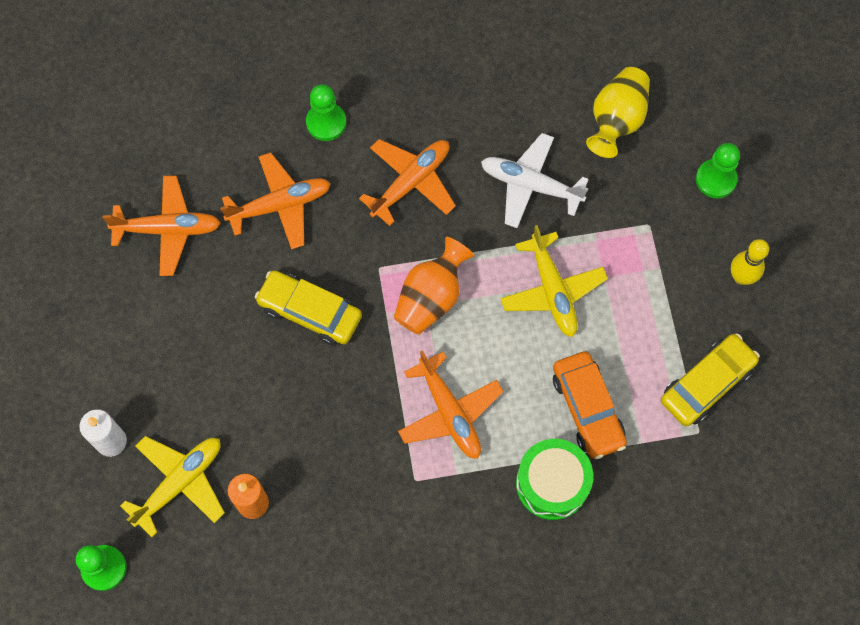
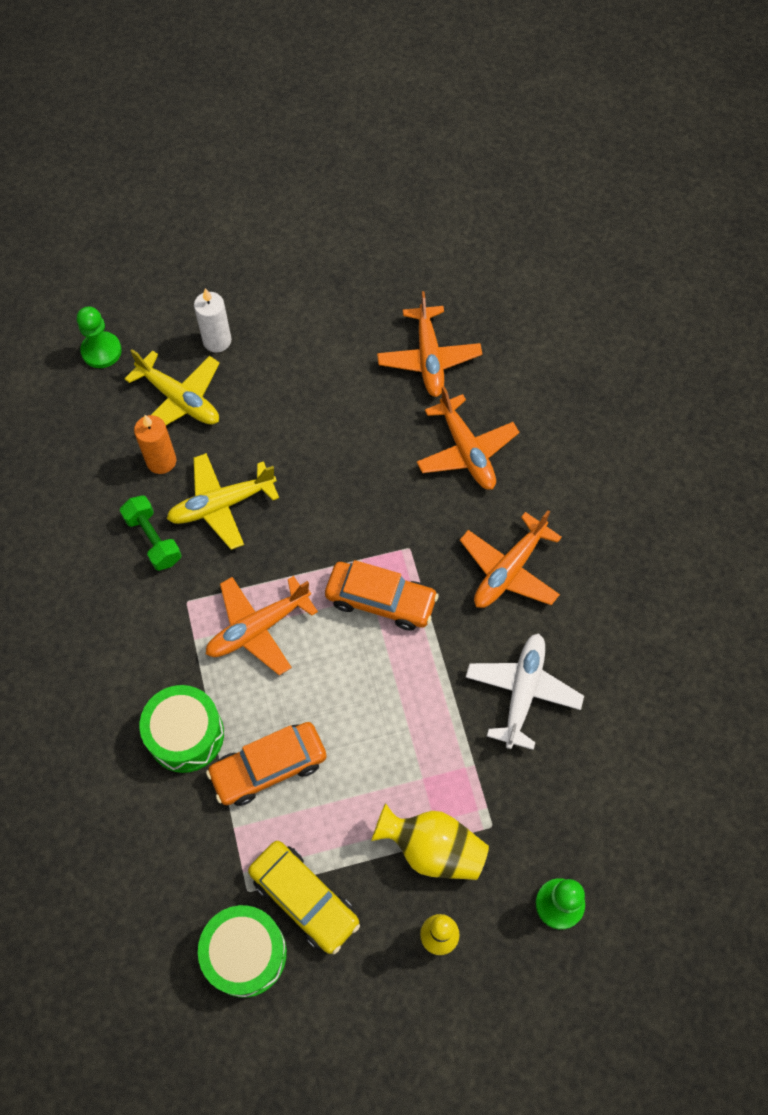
camera: 85 degrees right, 5 degrees down
(310, 312) = (355, 489): yellow car -> none
(326, 122) = (565, 483): green pawn -> none
(343, 512) = (153, 539): none -> green dumbbell
(411, 182) = (509, 570): orange plane -> orange plane turned 90 degrees clockwise
(431, 298) = (381, 600): orange vase -> orange car
(552, 291) = (400, 723): yellow plane -> yellow plane (221, 505)
(616, 120) = (617, 783): yellow vase -> yellow vase (432, 849)
(752, 436) = (245, 954): none -> green drum

